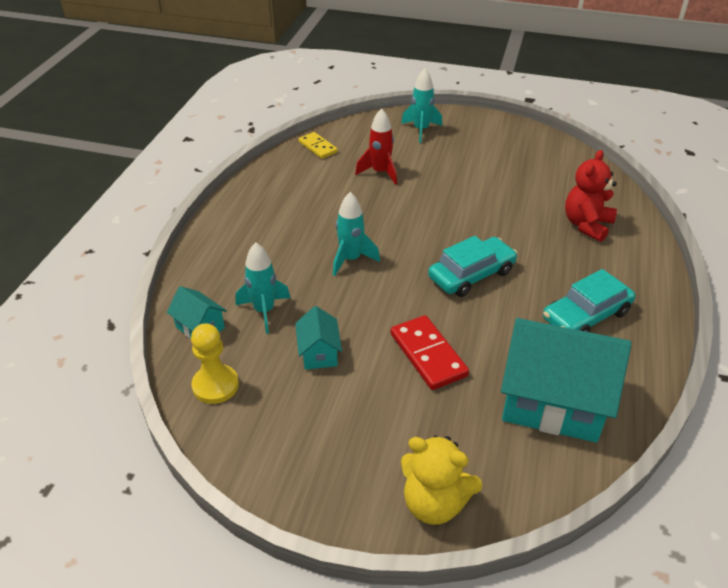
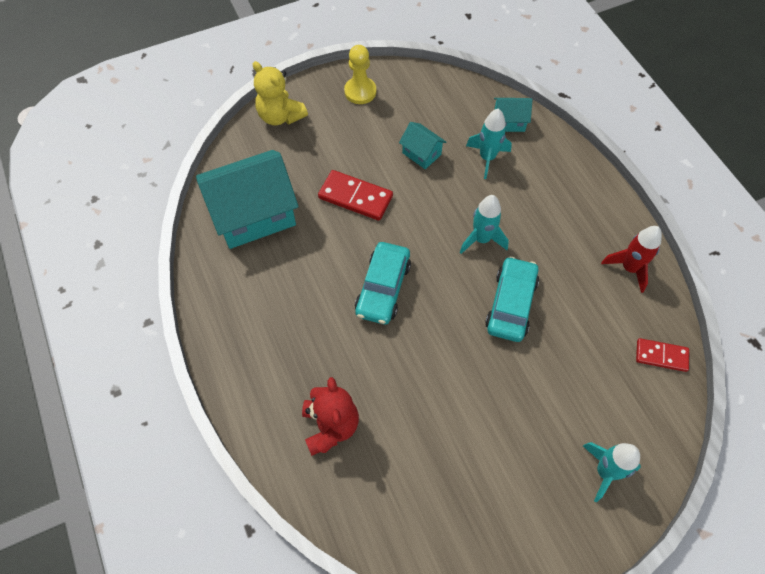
camera: 140 degrees right, 20 degrees up
(215, 385) = (454, 98): yellow pawn -> yellow pawn (360, 92)
(318, 147) = (661, 356): yellow domino -> red domino
(380, 172) = (568, 362): red rocket -> red rocket (629, 268)
(434, 503) = (280, 116): yellow teddy bear -> yellow teddy bear turned 120 degrees counterclockwise
(586, 315) = (272, 306): turquoise car -> turquoise car (511, 304)

